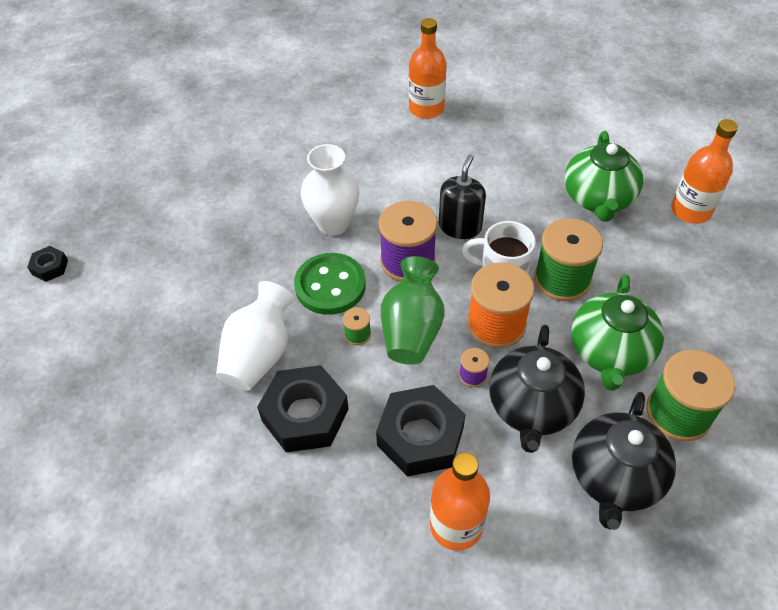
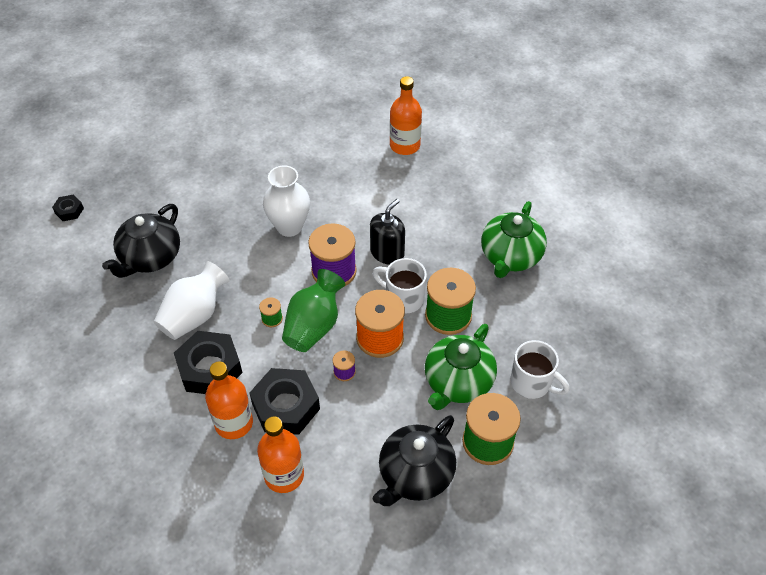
camera: 15 degrees right, 0 degrees up
(330, 286) = (267, 276): green button -> none
(532, 407) = (377, 407): black teapot -> black teapot (150, 258)
(691, 211) = (583, 285): orange bottle -> orange bottle (234, 423)
(692, 331) = (532, 383): none -> white mug

